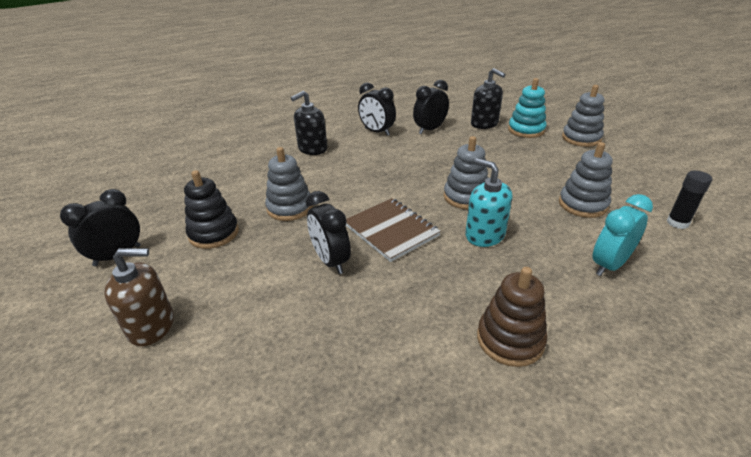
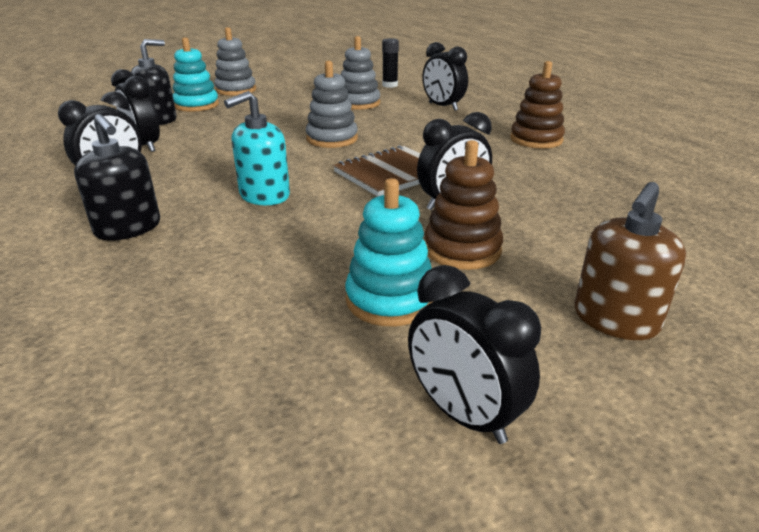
camera: 90 degrees left, 5 degrees down
(152, 326) = (615, 319): brown soap dispenser -> brown soap dispenser turned 135 degrees counterclockwise
(214, 233) = (390, 299): black stacking toy -> turquoise stacking toy
(259, 263) = (462, 249): none -> brown stacking toy
(290, 208) = (326, 237): grey stacking toy -> none
(484, 235) = (402, 137): turquoise soap dispenser -> turquoise soap dispenser (264, 195)
(609, 265) = (442, 107): turquoise clock -> black clock

